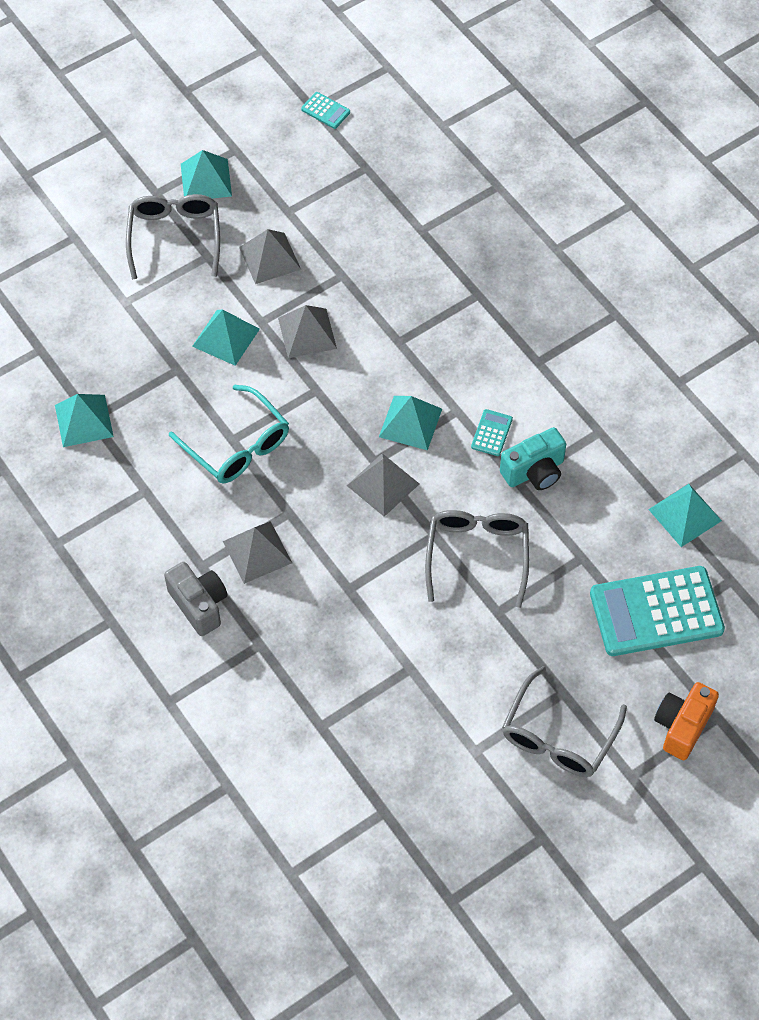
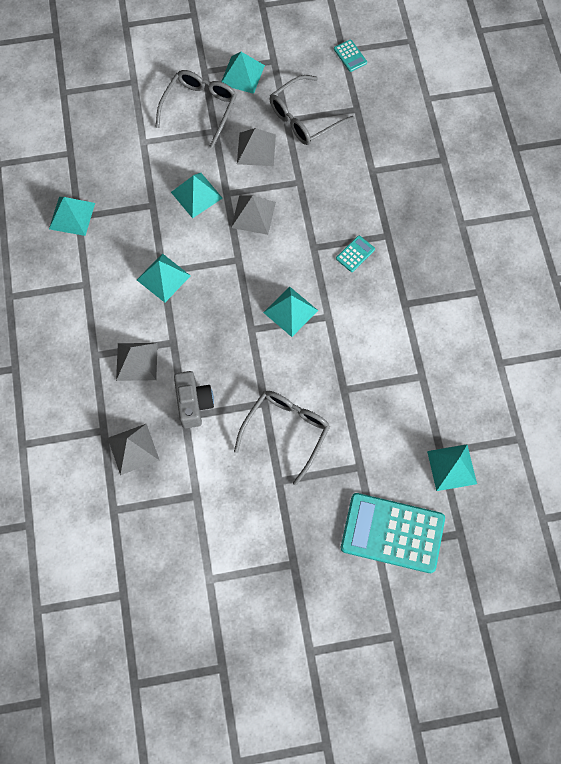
camera: 25 degrees right, 10 degrees up
(199, 605) = (78, 382): grey camera -> grey camera (194, 403)
(237, 446) = (163, 277): turquoise glasses -> turquoise pyramid
(383, 484) = (247, 349): grey pyramid -> grey pyramid (133, 449)
(491, 433) = (343, 343): turquoise calculator -> turquoise calculator (355, 254)
(534, 471) = (359, 386): turquoise camera -> none
(558, 736) = (273, 595): grey glasses -> grey glasses (304, 118)
(682, 726) = (366, 630): orange camera -> none

